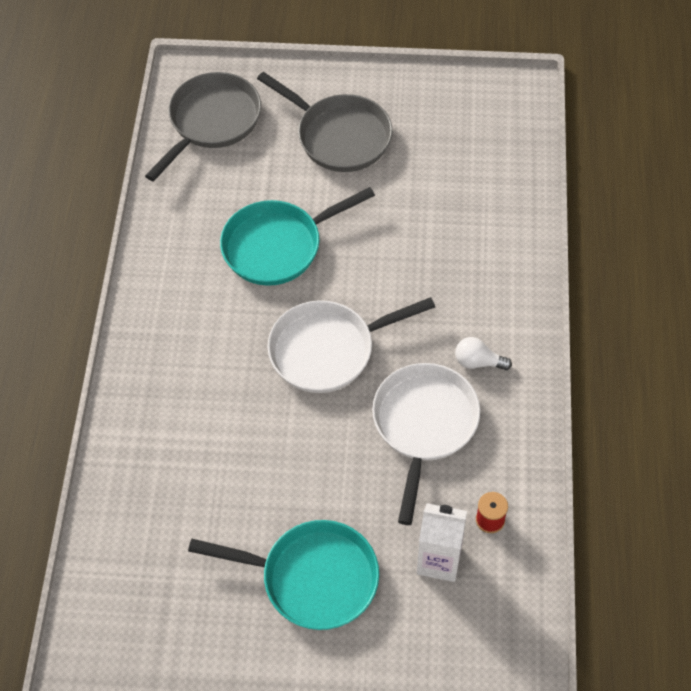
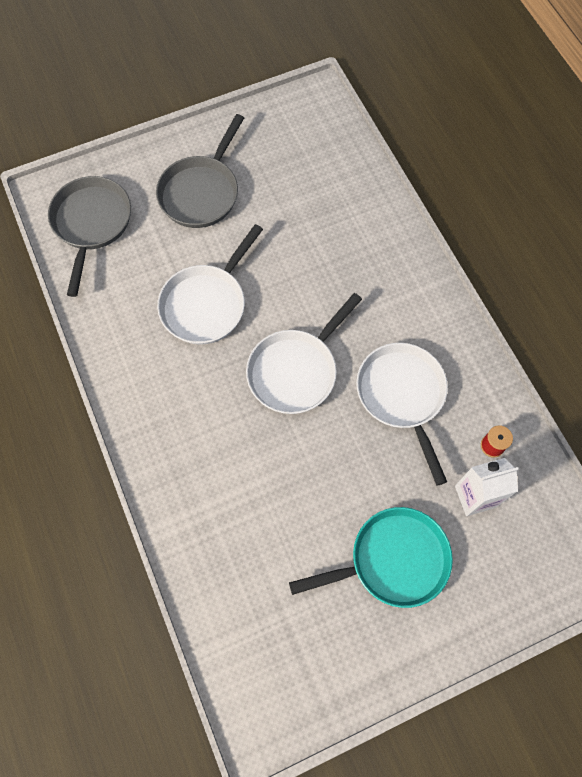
camera: 30 degrees left, 10 degrees up
(278, 246) = (206, 304): turquoise pan -> white pan
(339, 136) = (201, 192): grey pan -> grey pan turned 105 degrees clockwise
(478, 362) = (412, 326): white light bulb -> none

